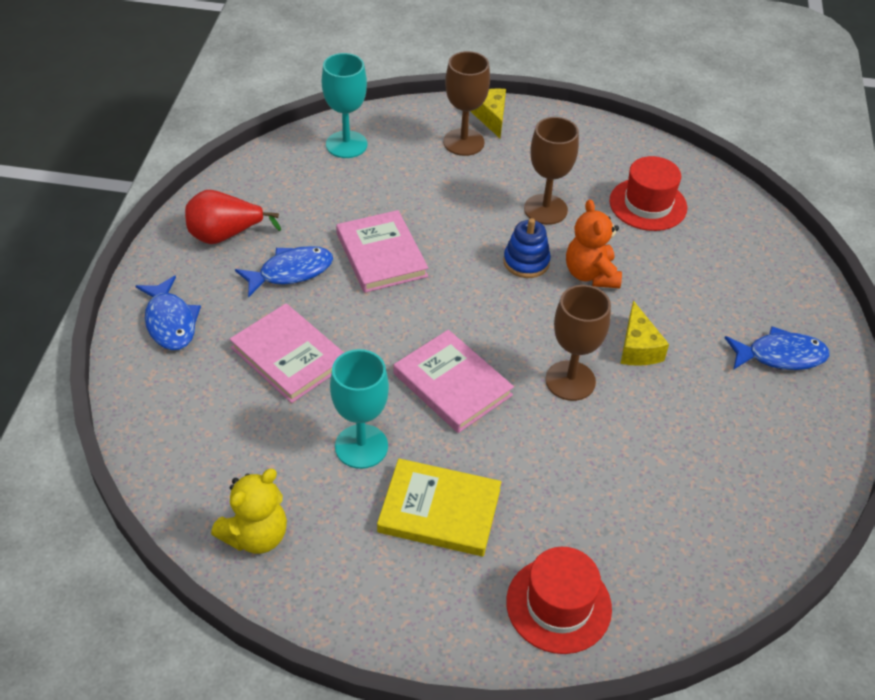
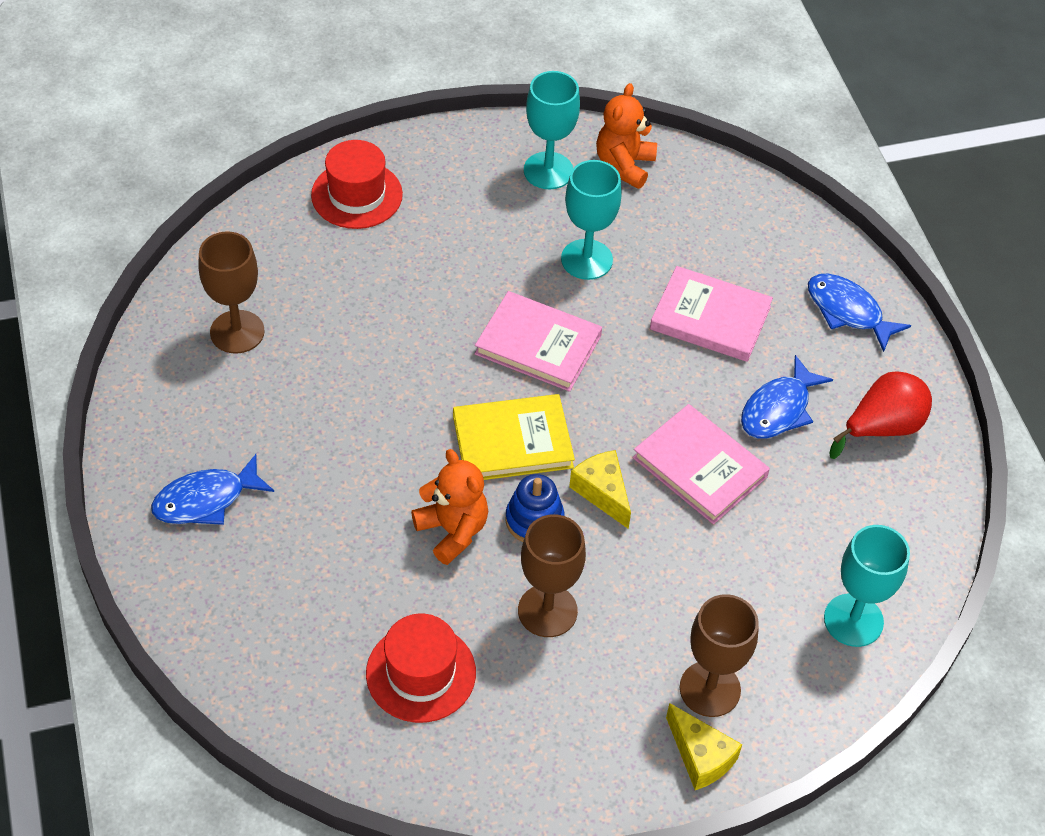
camera: 155 degrees right, 5 degrees up
(256, 535) = (624, 165): yellow teddy bear -> orange teddy bear
(339, 559) = (548, 171): none -> turquoise goblet
(439, 510) = (488, 231): yellow book -> yellow book (512, 442)
(570, 381) = (424, 389): brown goblet -> brown goblet (237, 332)
(638, 348) = (366, 453): yellow cheese -> yellow cheese (602, 492)

